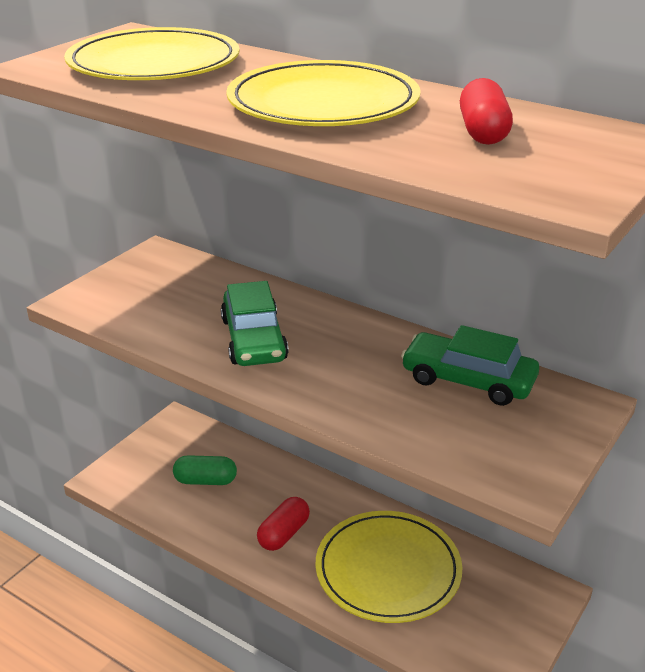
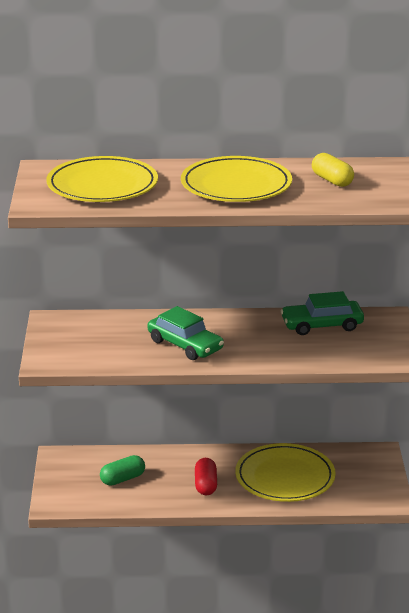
camera: 35 degrees left, 5 degrees down
(483, 132) = (332, 180): red capsule -> yellow capsule

